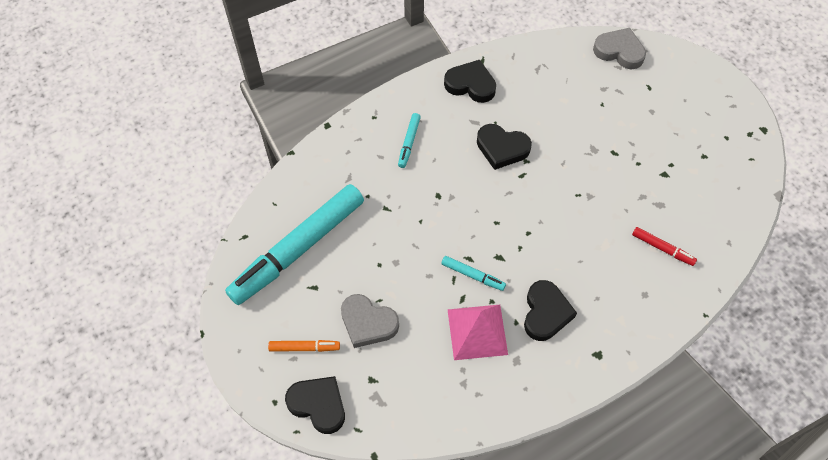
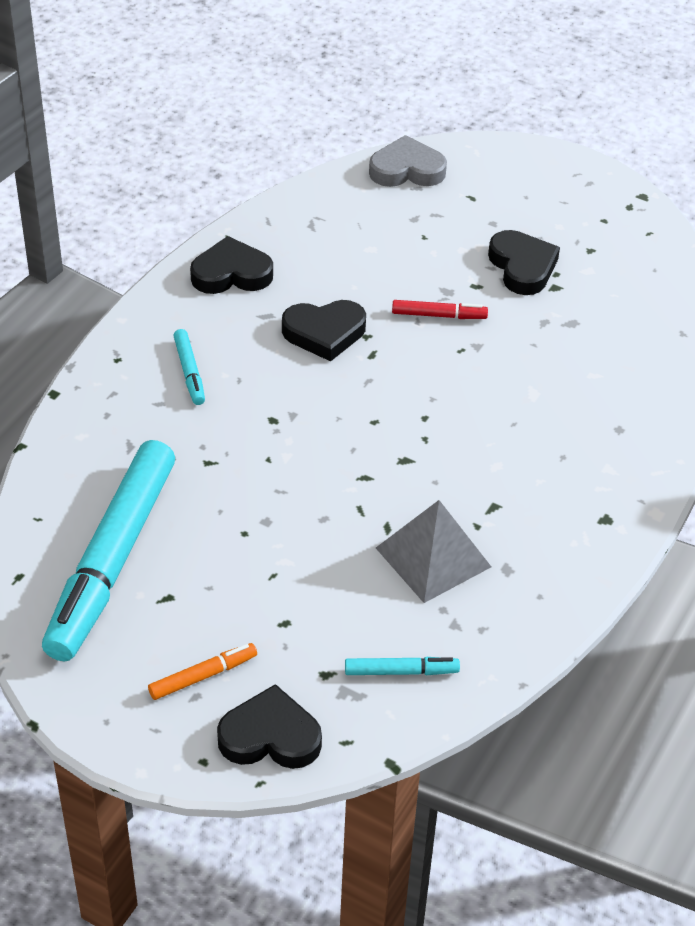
camera: 30 degrees left, 15 degrees down
(368, 323) = (275, 608): grey heart -> none
(473, 275) = (383, 494): turquoise marker -> turquoise marker (401, 671)
(477, 332) = (433, 557): pink pyramid -> grey pyramid
(545, 313) = (508, 499): black heart -> black heart (522, 267)
(662, 248) = (607, 370): red marker -> red marker (439, 315)

